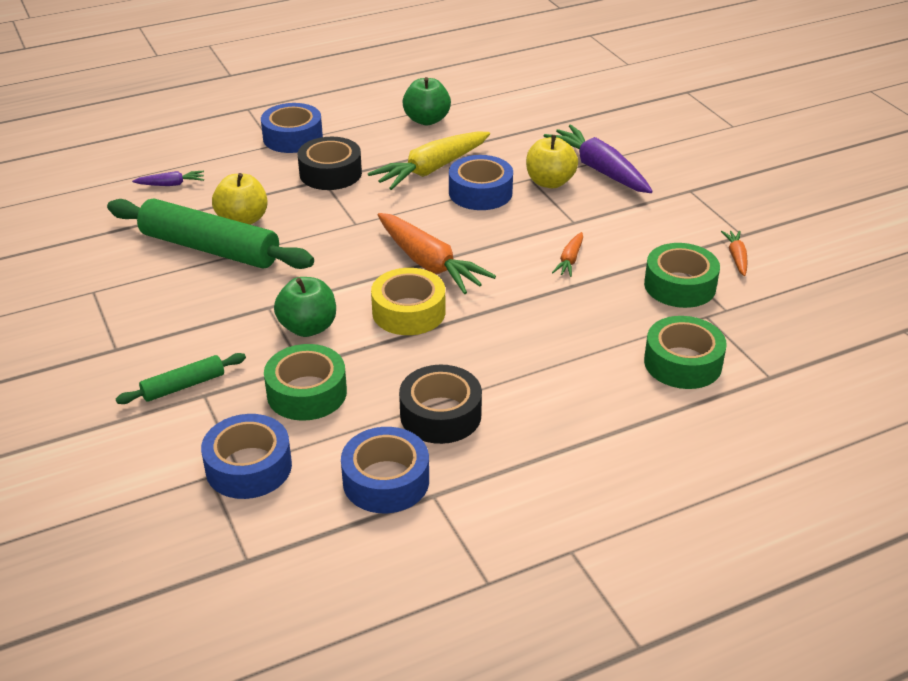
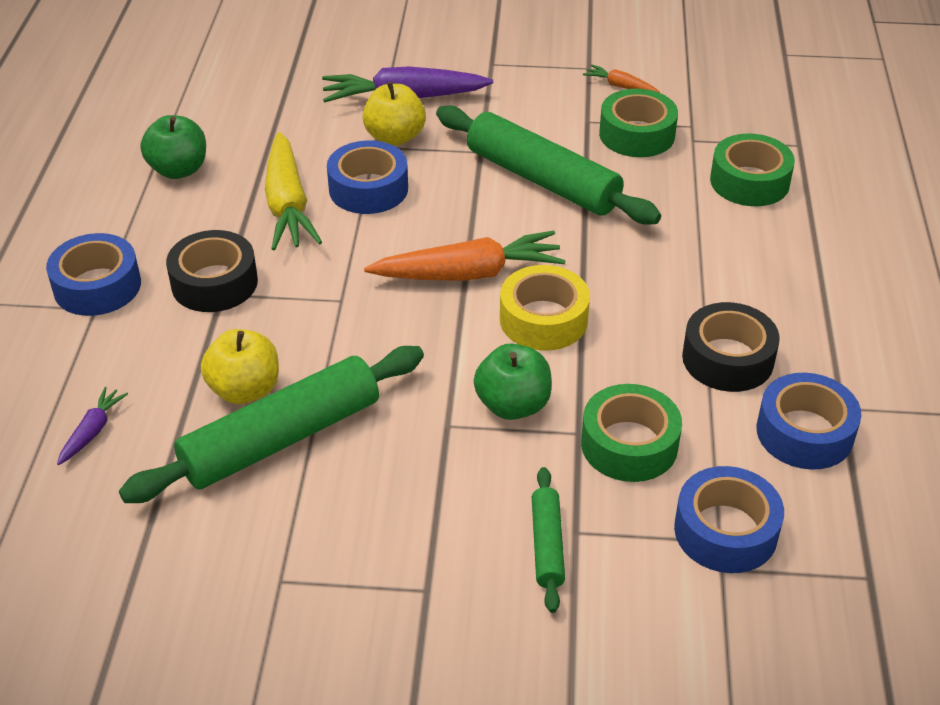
camera: 60 degrees left, 5 degrees up
(570, 260) = (542, 180): orange carrot -> green rolling pin

